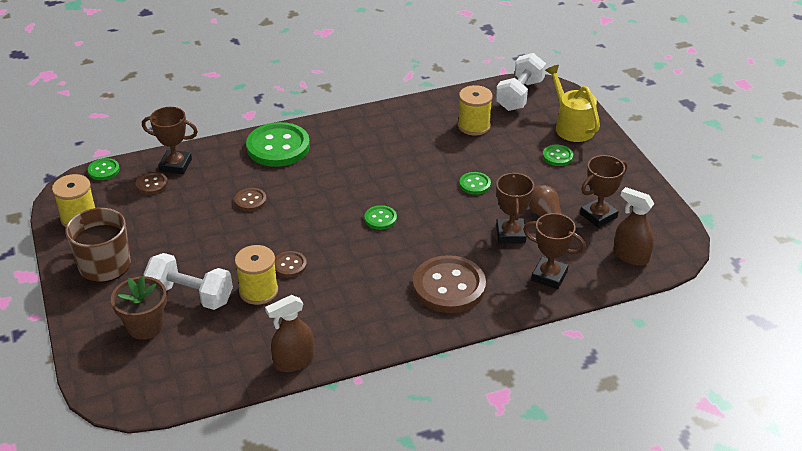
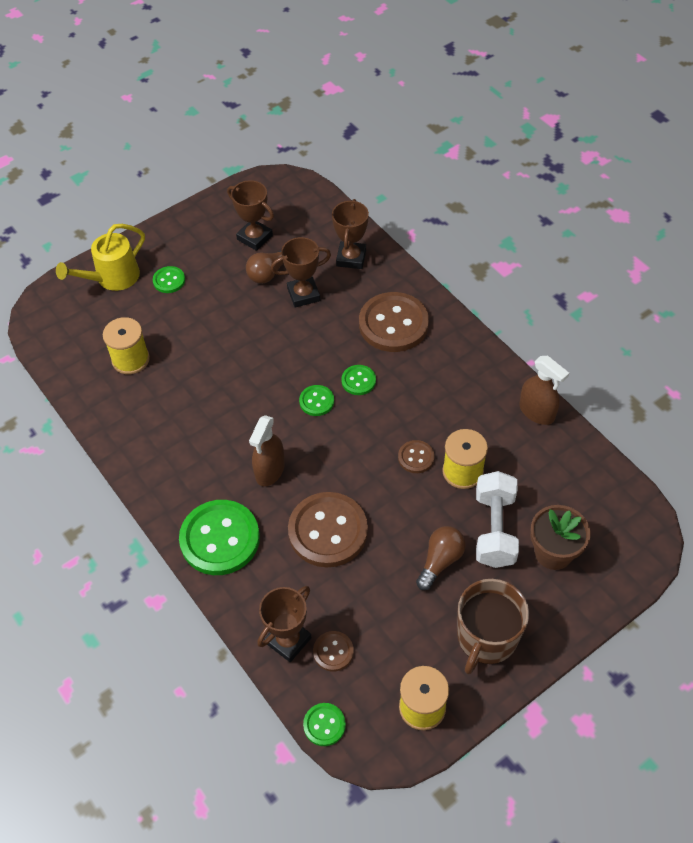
camera: 105 degrees left, 15 degrees up
(176, 165) = (288, 640): brown trophy -> brown trophy turned 45 degrees clockwise
(184, 255) = (440, 561): none -> brown light bulb
(250, 200) = (328, 531): brown button -> brown button, size x2.10
(475, 184) = (235, 337): green button -> green button (358, 381)
(519, 95) = (60, 331): white dumbbell -> none
(630, 256) = (303, 209): brown spray bottle -> brown spray bottle (270, 470)

